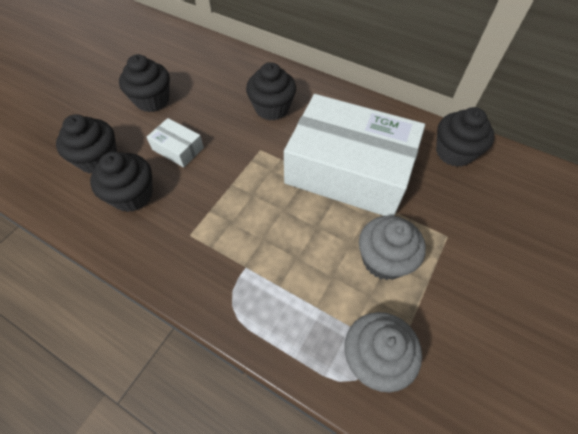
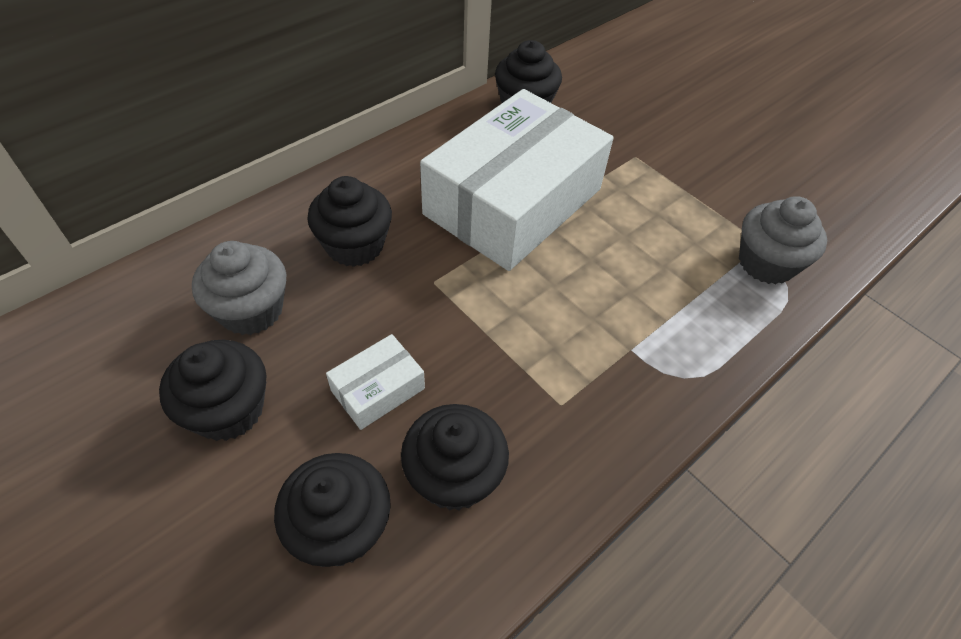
camera: 75 degrees left, 5 degrees down
(384, 260) = (652, 215): grey cupcake -> grey cupcake (251, 310)

